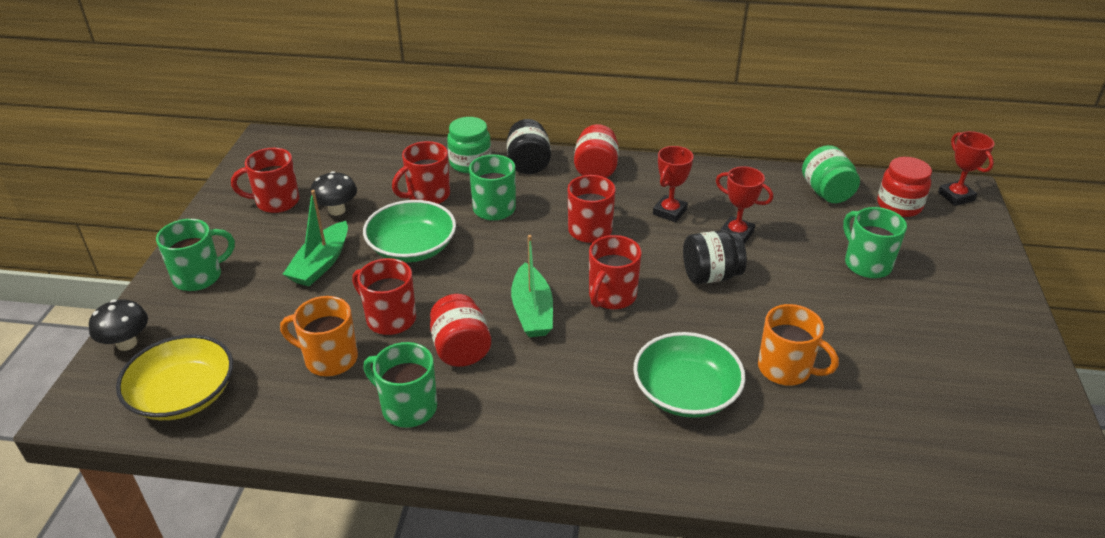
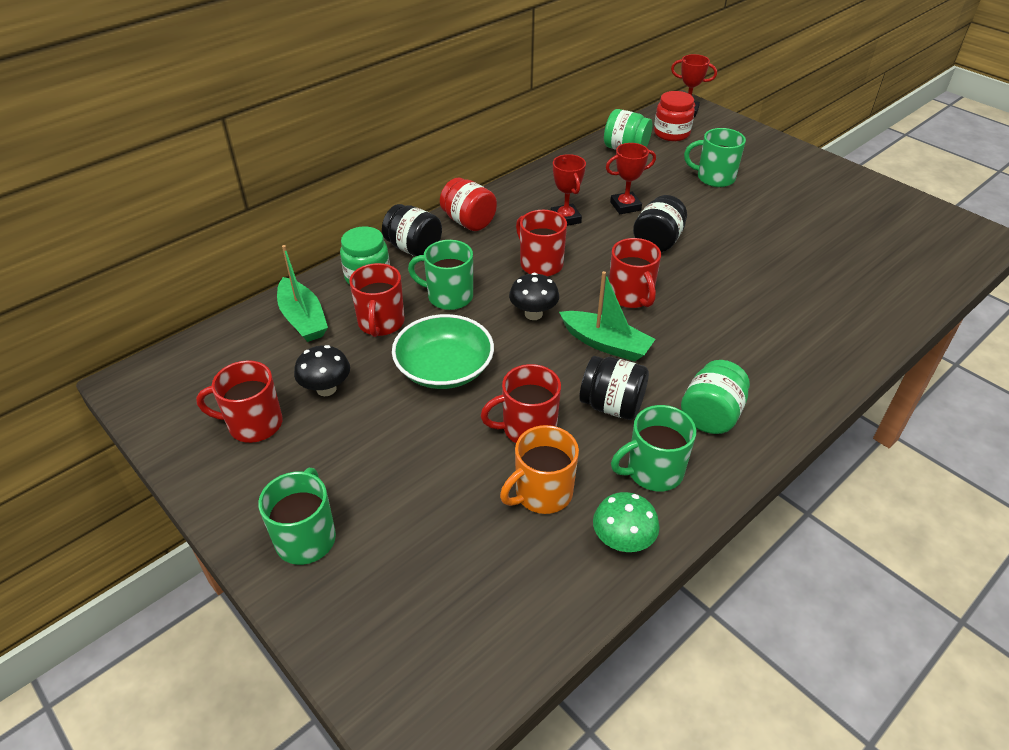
camera: 50 degrees left, 5 degrees up
(127, 343) = (352, 647): black mushroom -> black mushroom (533, 314)
(183, 395) = (487, 628): yellow bowl -> none
(276, 202) = (254, 424): red mug -> red mug turned 60 degrees clockwise
(317, 424) = (622, 541): none -> green mushroom
(321, 263) = (396, 437): green boat -> green boat (303, 319)
(461, 349) = (612, 405): red jar -> black jar
(509, 412) = (711, 415): none -> green jar
(686, 392) = (767, 319): green bowl -> none
(786, 369) = (783, 265): orange mug -> none

